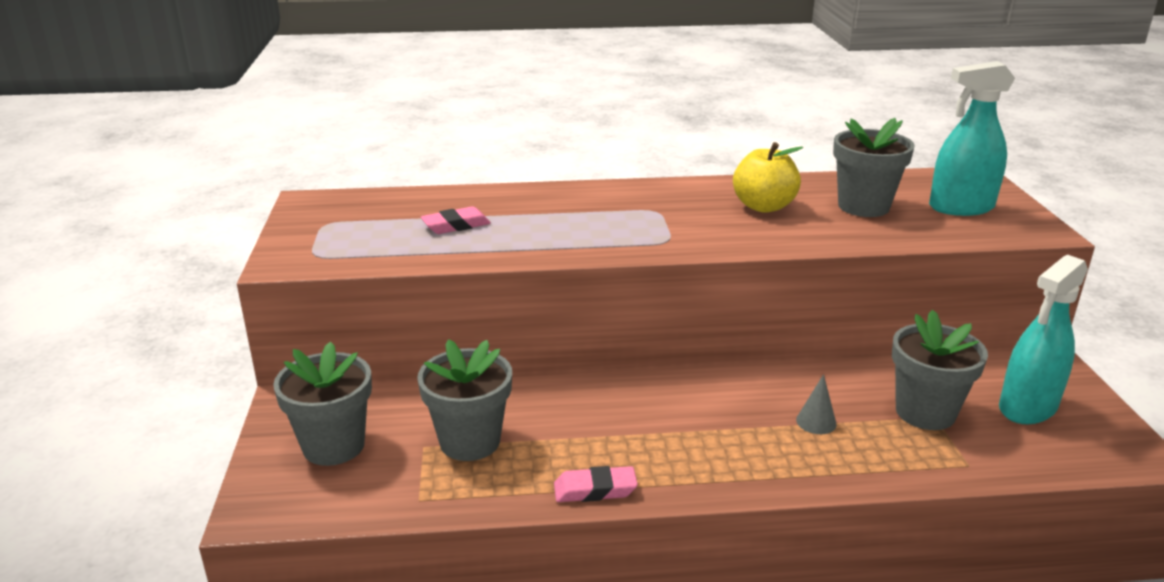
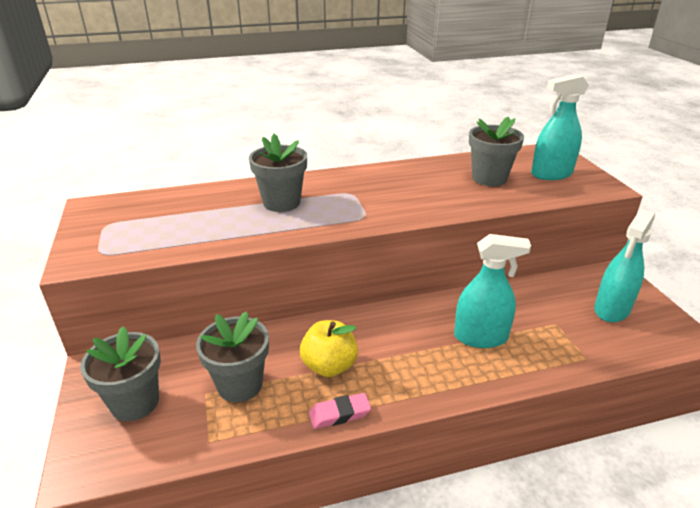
camera: 10 degrees left, 5 degrees up
(456, 225) = (207, 218): pink eraser -> none
(763, 206) = (423, 183): yellow apple -> yellow apple (329, 366)
(816, 422) = (480, 337): grey cone -> turquoise spray bottle
(925, 412) = (549, 321): grey flower pot -> grey flower pot (281, 202)

